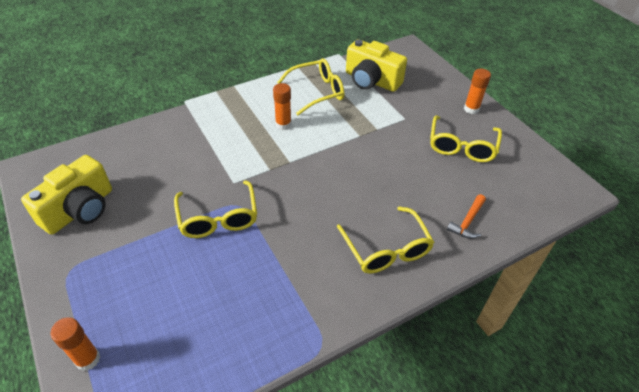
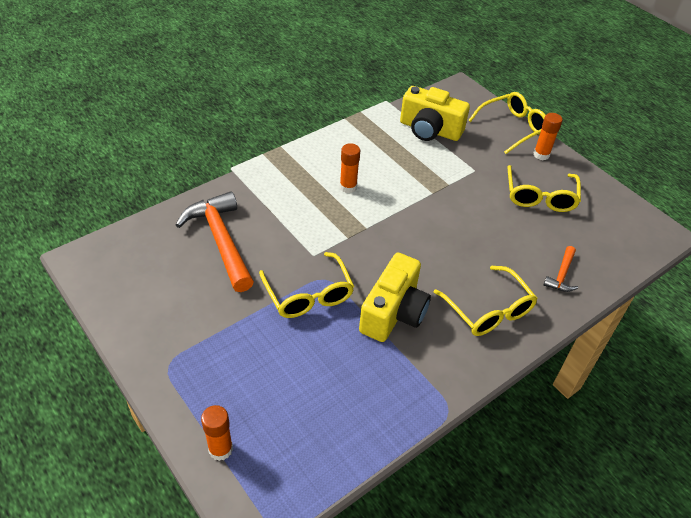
camera: 10 degrees left, 0 degrees up
(80, 210) = (156, 299): yellow camera -> yellow camera (393, 312)
(155, 162) = (221, 241): none -> orange hammer
(317, 92) = (374, 147): yellow glasses -> yellow glasses (513, 127)

